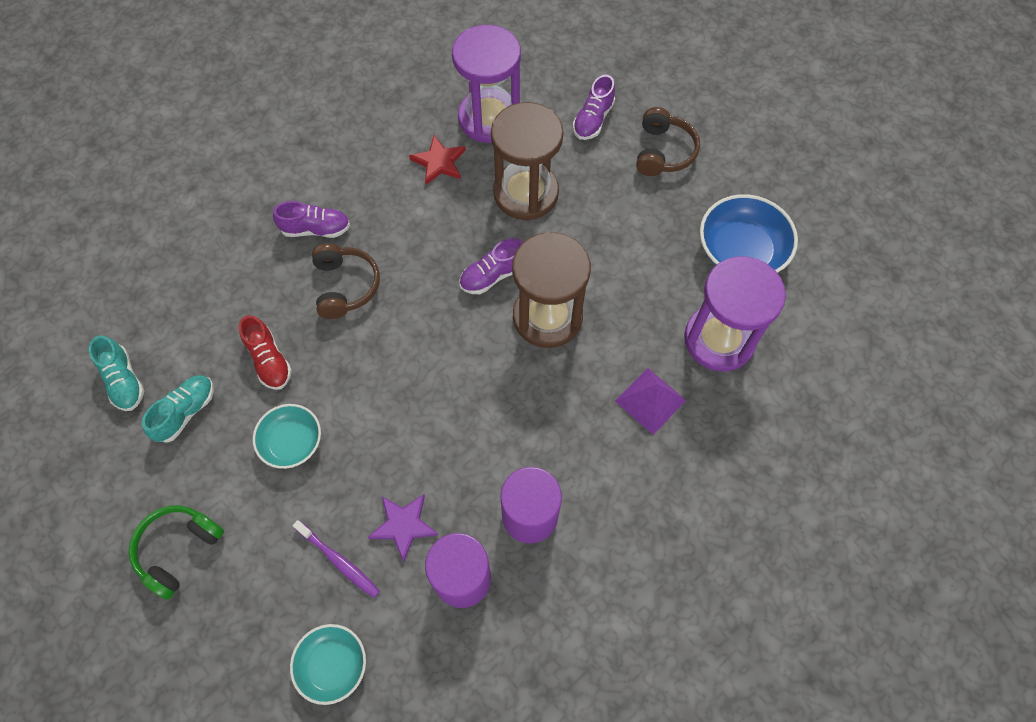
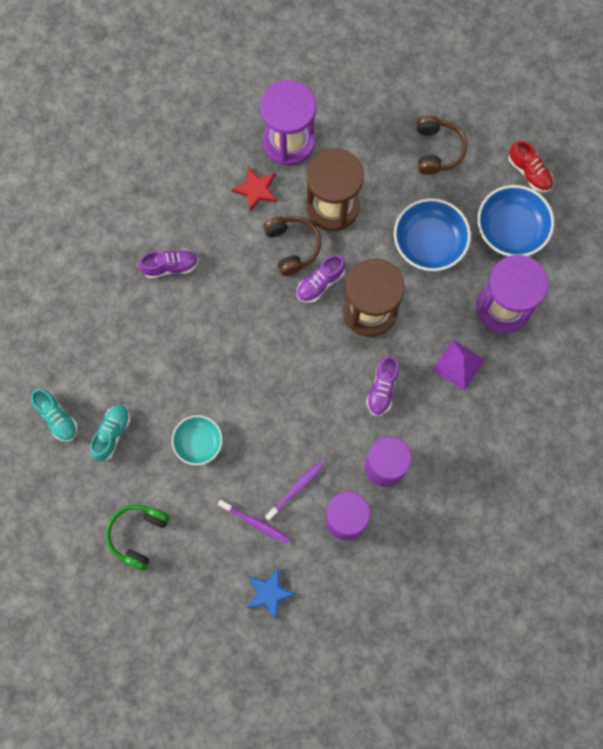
camera: 10 degrees left, 10 degrees up
(269, 360) = (164, 382): red shoe -> red shoe (529, 172)
(332, 665) = (269, 593): turquoise bowl -> blue star
(345, 286) = (207, 311): brown headphones -> brown headphones (292, 247)
(403, 525) = (296, 489): purple star -> purple toothbrush
(593, 119) = (375, 129): purple shoe -> purple shoe (382, 389)
(636, 250) = (429, 242): none -> blue bowl

